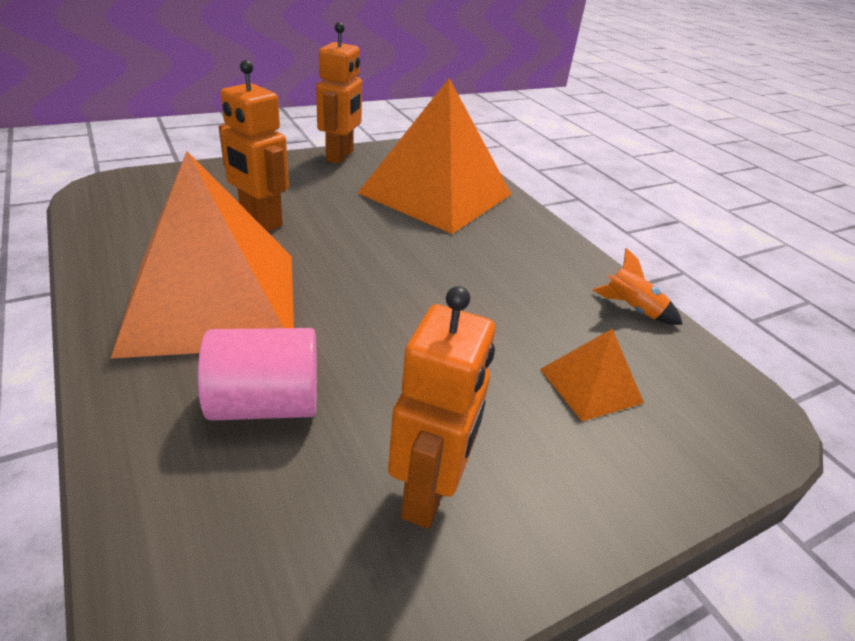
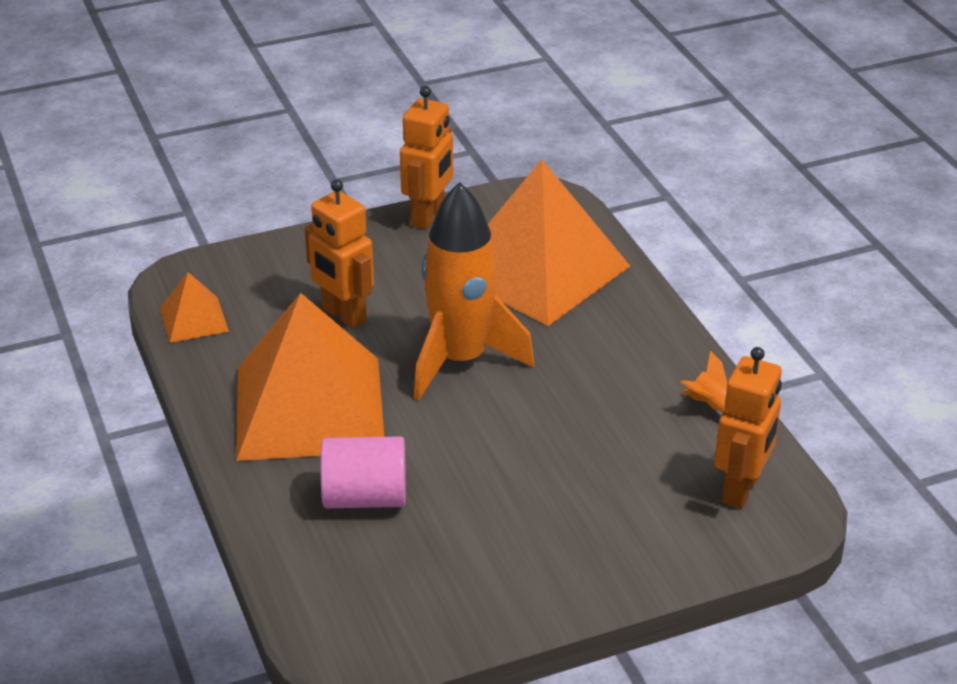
camera: 10 degrees right, 0 degrees up
(374, 259) = (461, 360): none -> orange rocket
(429, 494) = (489, 562): orange robot -> orange robot (741, 490)
(590, 385) = (646, 485): orange pyramid -> orange pyramid (193, 319)

